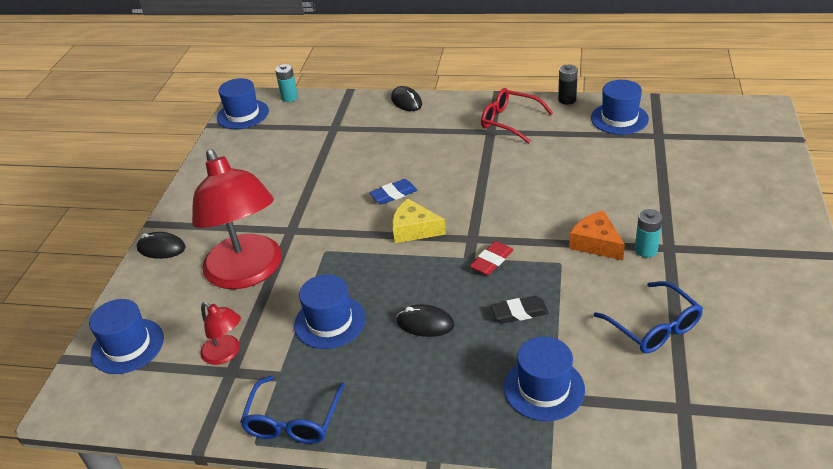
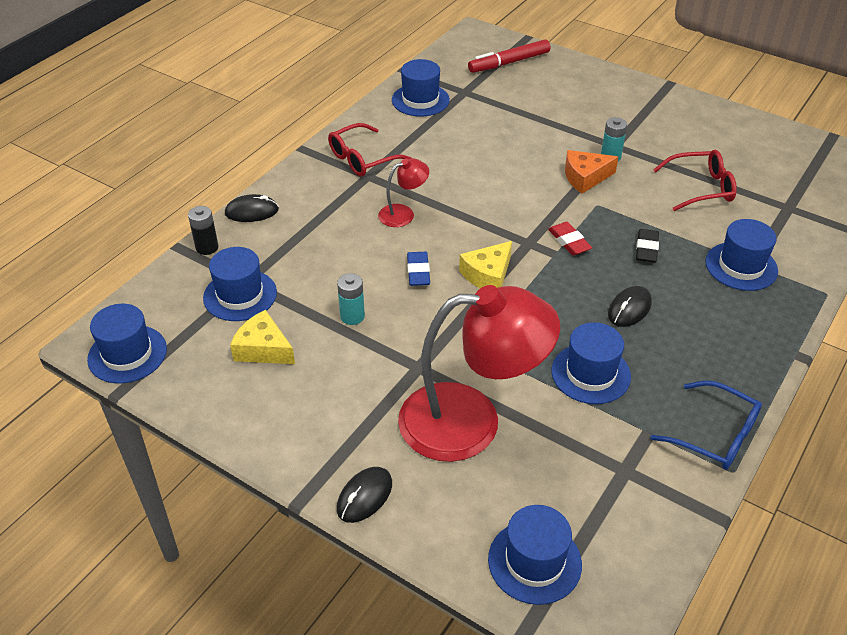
camera: 70 degrees left, 5 degrees up
(226, 354) = (596, 468): red lamp -> red lamp (403, 213)
(273, 159) = (263, 349): none -> yellow cheese
(289, 97) = (135, 301): turquoise battery -> turquoise battery (352, 316)
(318, 131) = (240, 295): none -> blue hat
(567, 100) = (361, 115): black battery -> black battery (207, 247)
(654, 327) = (701, 188): blue glasses -> red glasses
(737, 143) = (509, 63): none -> red marker

